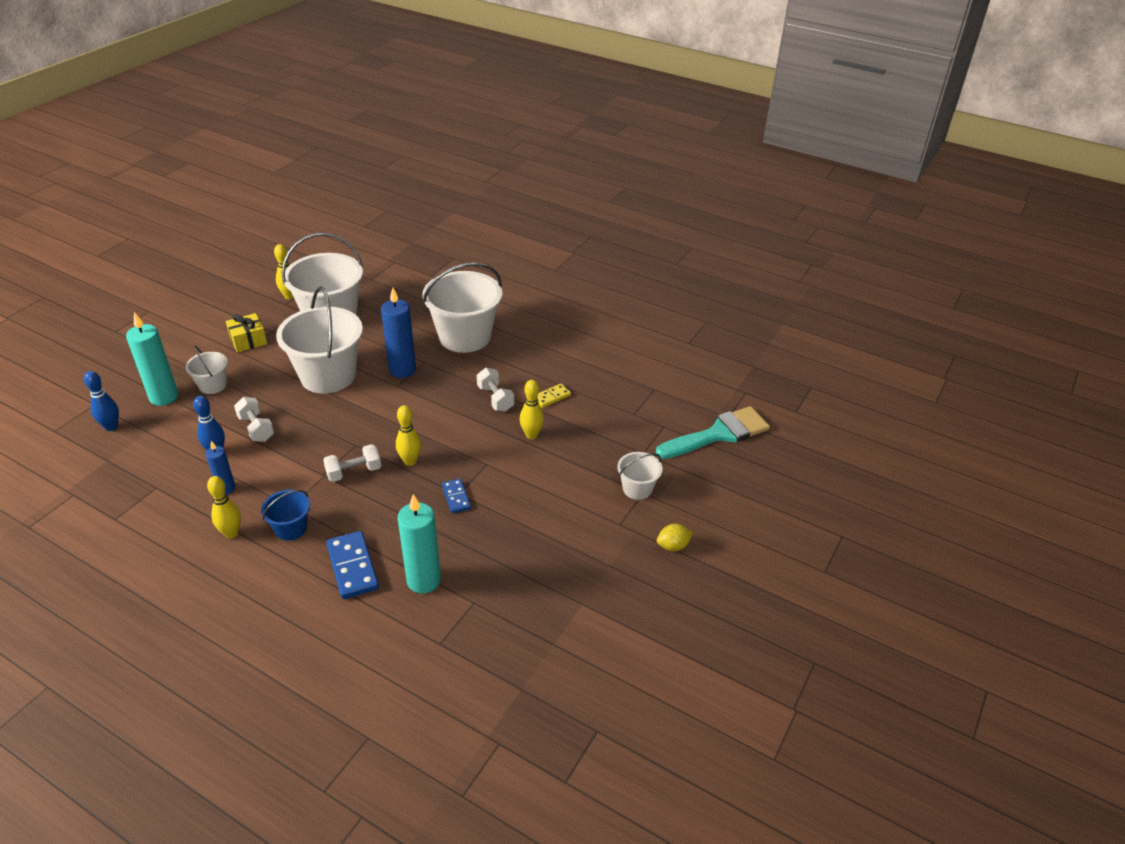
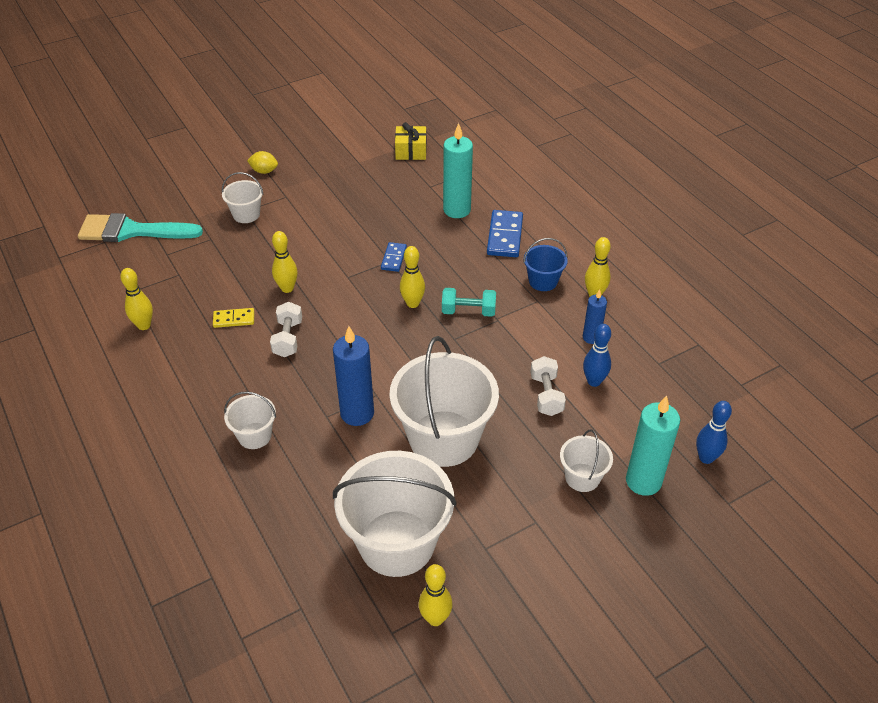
camera: 150 degrees left, 5 degrees up
(248, 340) = (521, 542): yellow gift -> yellow gift (411, 151)
(354, 472) = (468, 311): white dumbbell -> turquoise dumbbell
(465, 336) = (254, 436): white bucket -> white bucket, size x0.48
(614, 370) = (144, 325): none -> yellow bowling pin

